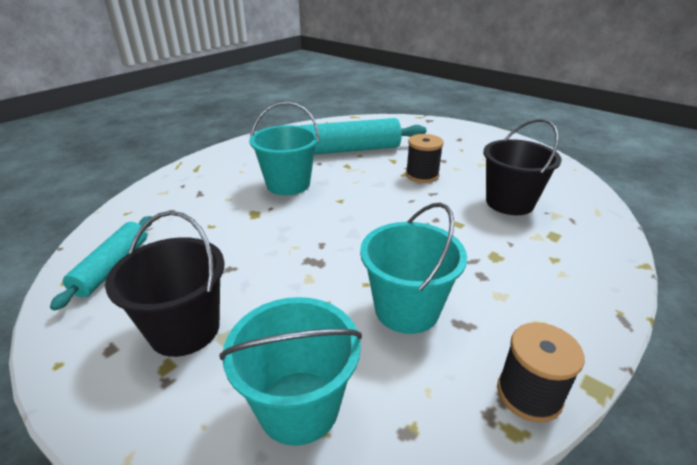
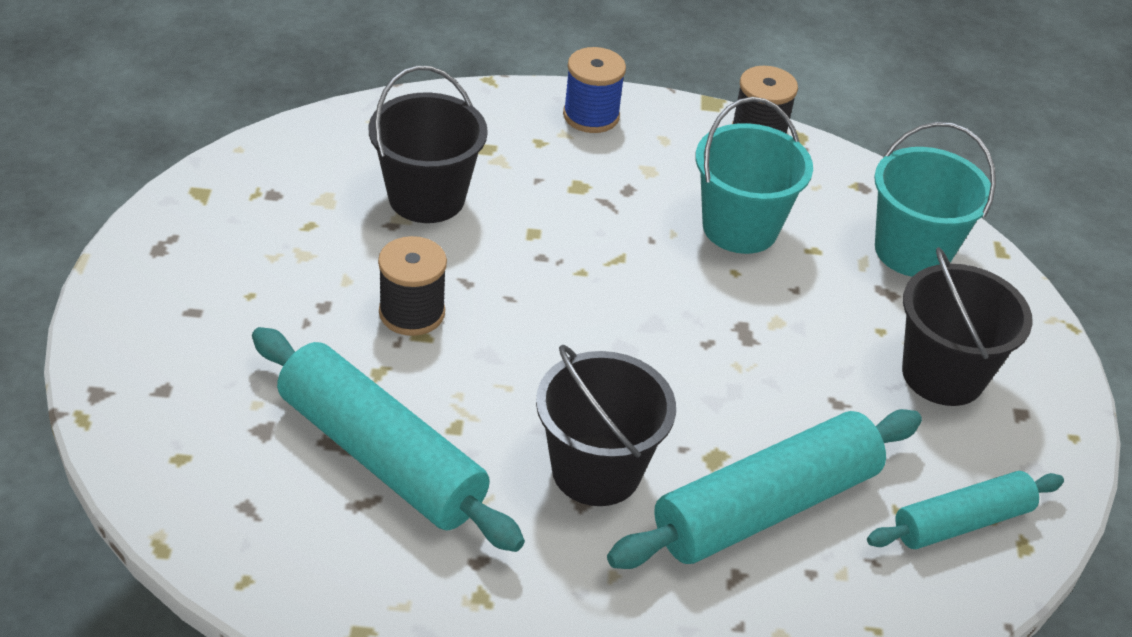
camera: 130 degrees left, 10 degrees up
(213, 214) = (766, 507): none -> turquoise rolling pin
(288, 184) = (596, 470): turquoise bucket -> black bucket
(584, 296) = (591, 116): none -> blue spool

